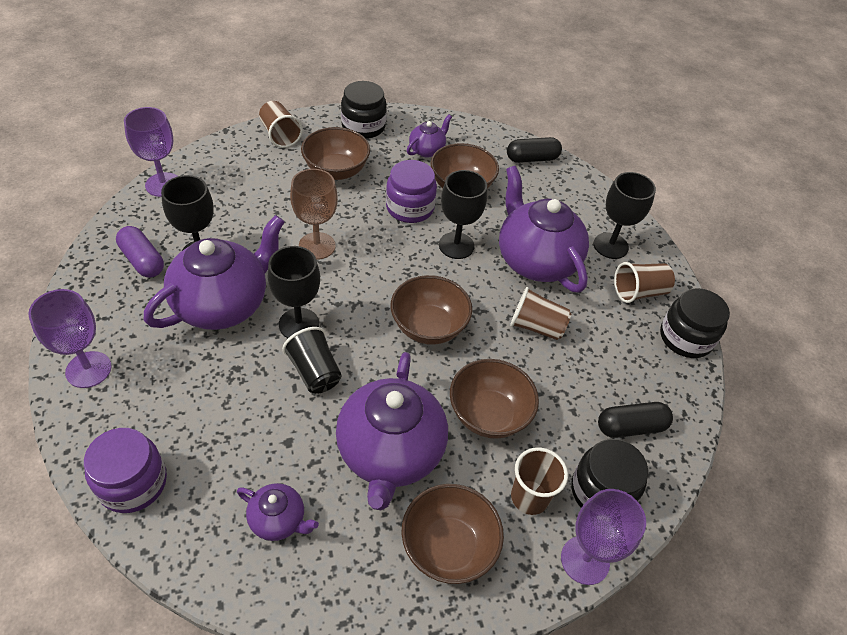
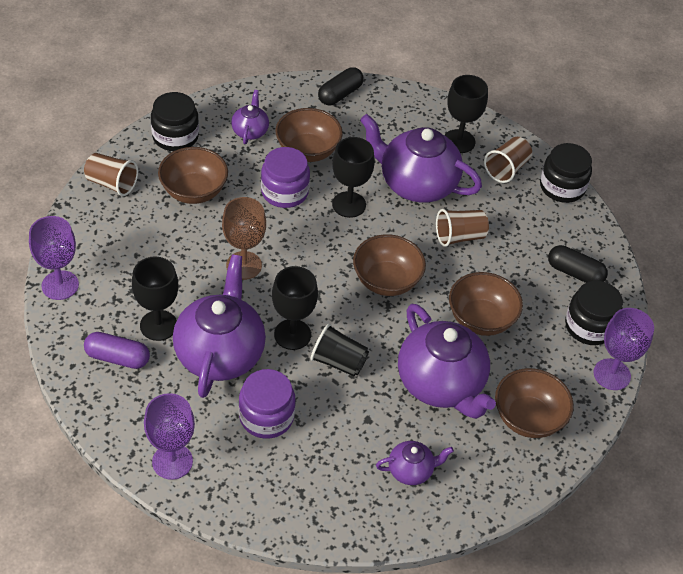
camera: 35 degrees left, 0 degrees up
(133, 483) = (292, 511): purple jar -> purple jar (266, 416)
(529, 497) = (550, 357): brown cup -> none
(630, 427) = (575, 273): black capsule -> black capsule turned 75 degrees clockwise

